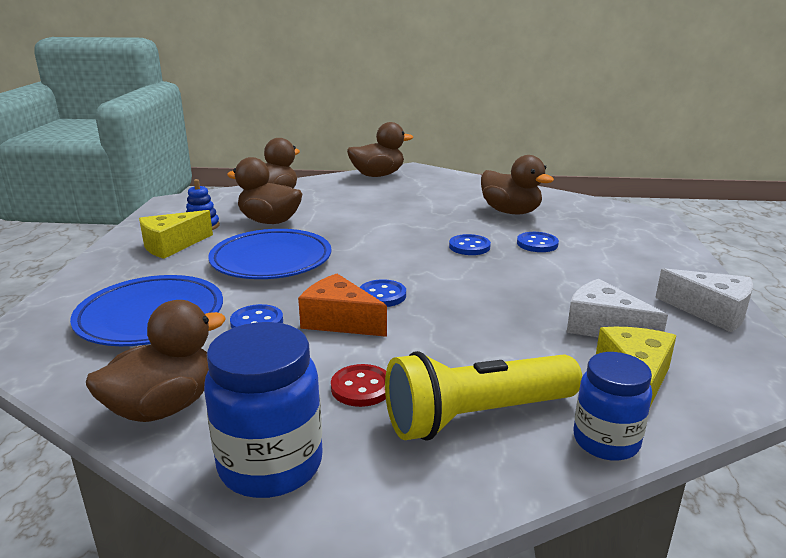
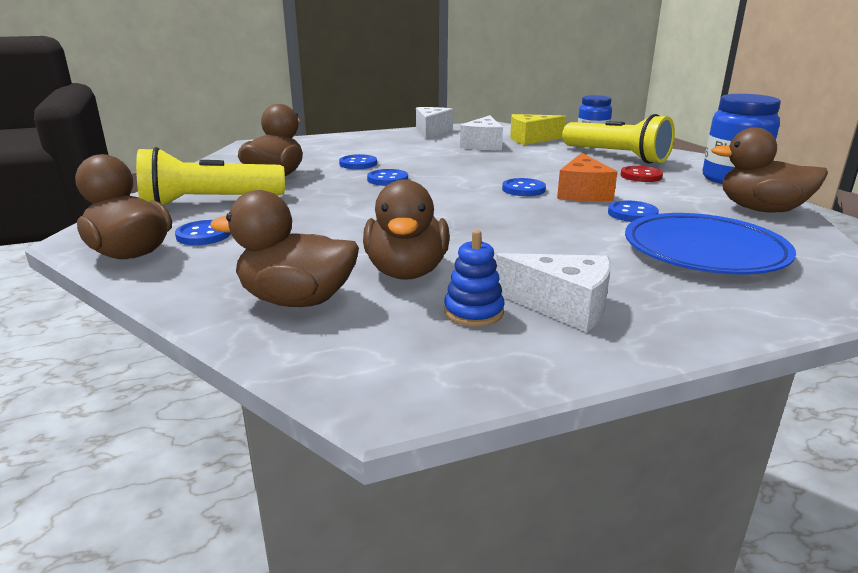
camera: 115 degrees left, 0 degrees up
(172, 245) = (563, 306): yellow cheese -> white cheese
(271, 260) = (519, 239): blue plate -> none
(389, 188) = (203, 235): none -> blue button
(454, 192) = (209, 202): none -> yellow flashlight

